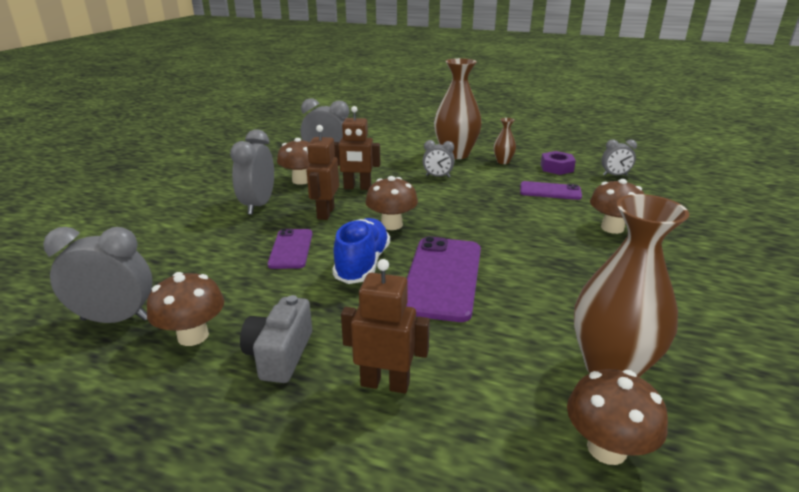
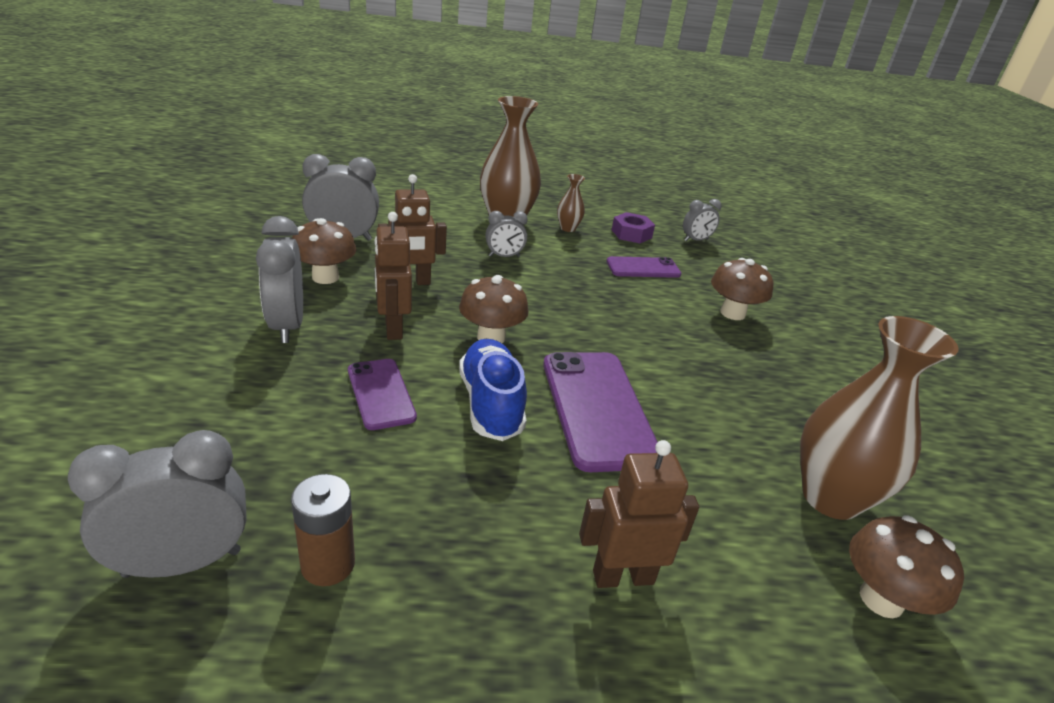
camera: 25 degrees left, 5 degrees up
(193, 336) = (328, 564): brown mushroom -> brown battery
(280, 355) = (469, 566): grey camera -> none

